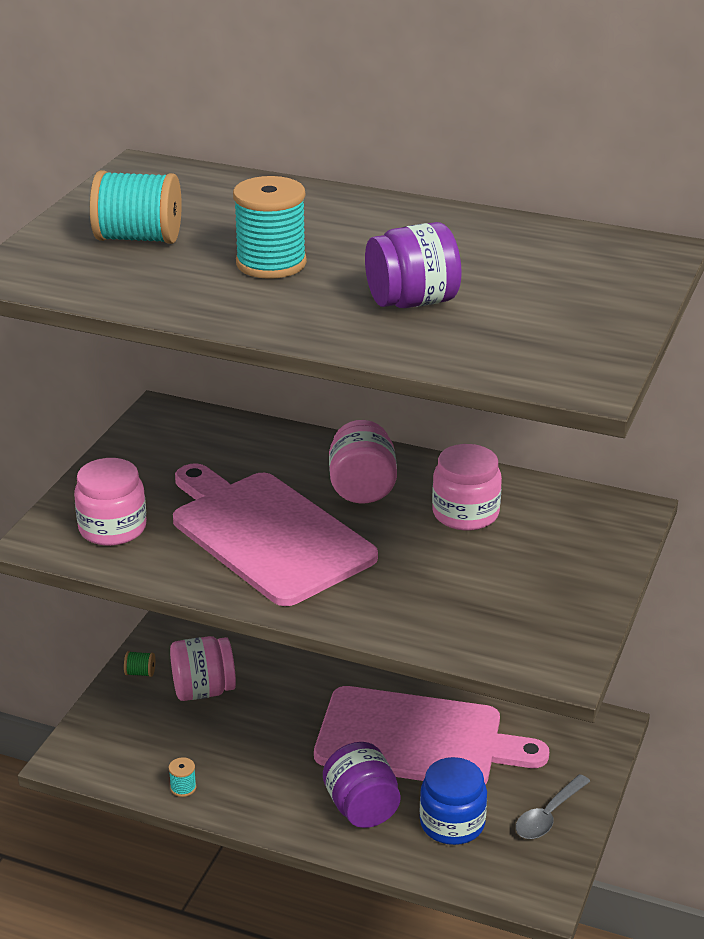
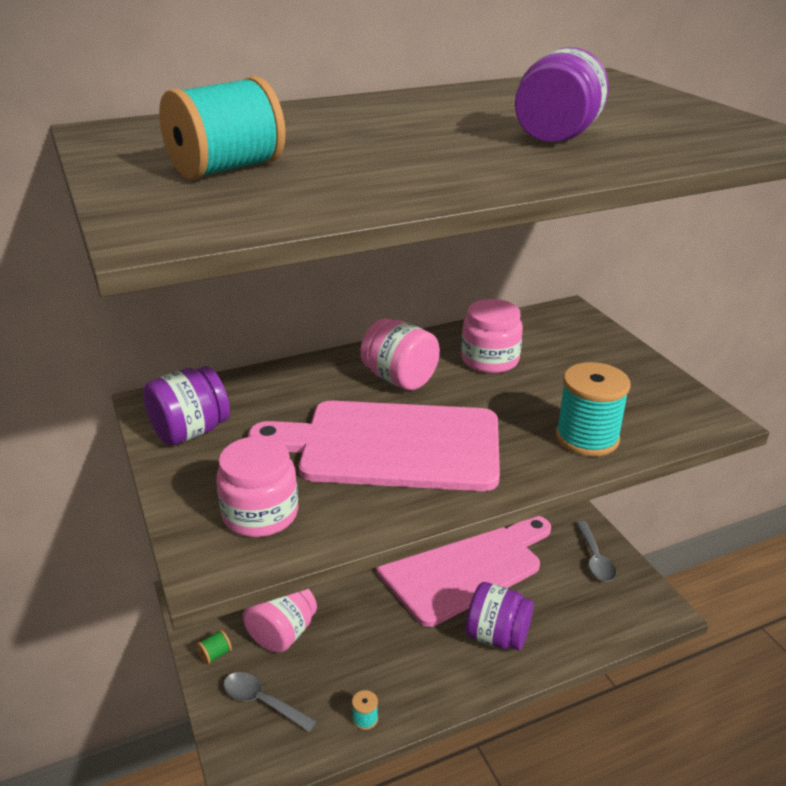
camera: 45 degrees left, 0 degrees up
(131, 726) = (262, 702): none -> grey spoon
(154, 447) = (190, 432): none -> purple jar
(271, 263) = (391, 149): turquoise spool -> turquoise spool (587, 438)
(452, 823) = (557, 603): blue jar -> none

